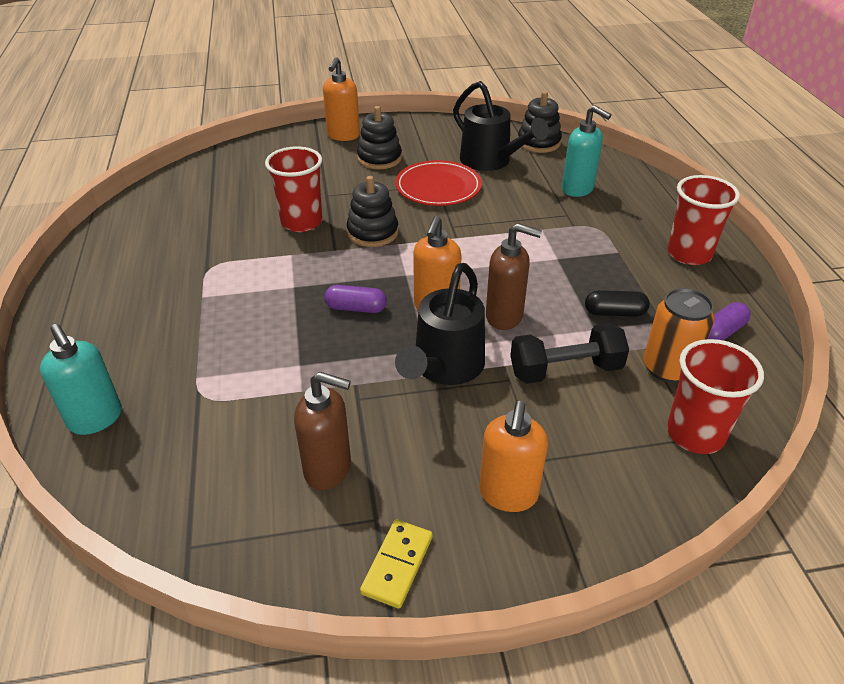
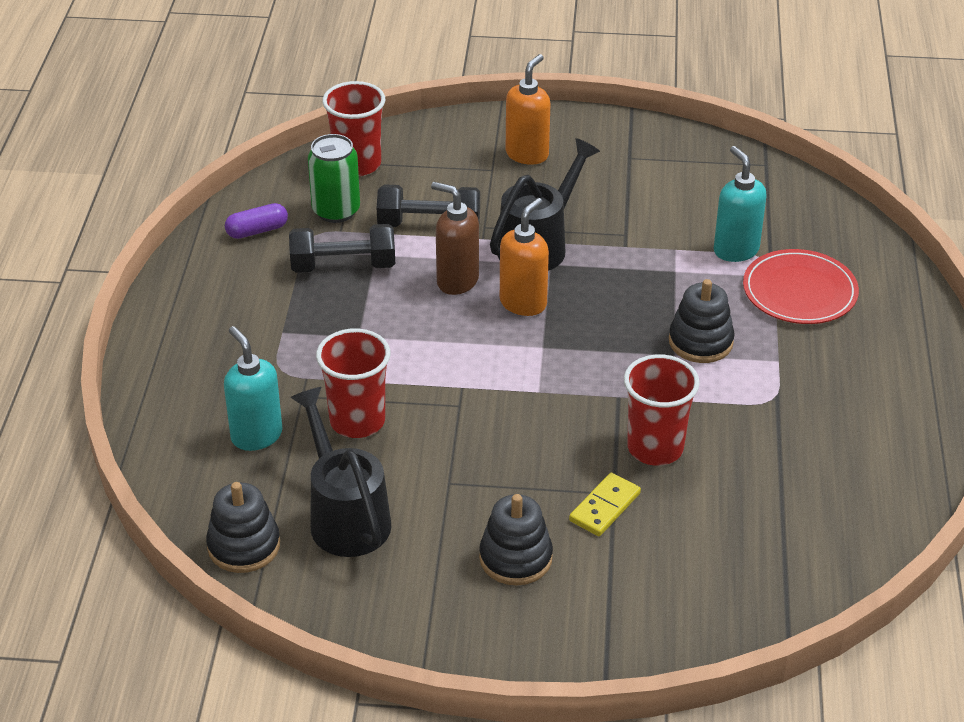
camera: 165 degrees left, 0 degrees up
(96, 419) = (859, 256): turquoise soap dispenser -> turquoise soap dispenser (735, 250)
(328, 469) = (659, 190): brown soap dispenser -> none
(343, 136) = (562, 632): orange soap dispenser -> none
(356, 308) = (608, 317): purple capsule -> none
(372, 232) = (565, 413): black stacking toy -> black stacking toy (700, 342)
(397, 565) = (620, 133): yellow domino -> yellow domino (604, 507)
(438, 187) = (449, 477): red plate -> red plate (799, 291)
(614, 313) = (343, 266): black capsule -> black dumbbell
(668, 368) = (336, 211): orange can -> green can
(689, 254) = (205, 314): red cup -> red cup (357, 421)

